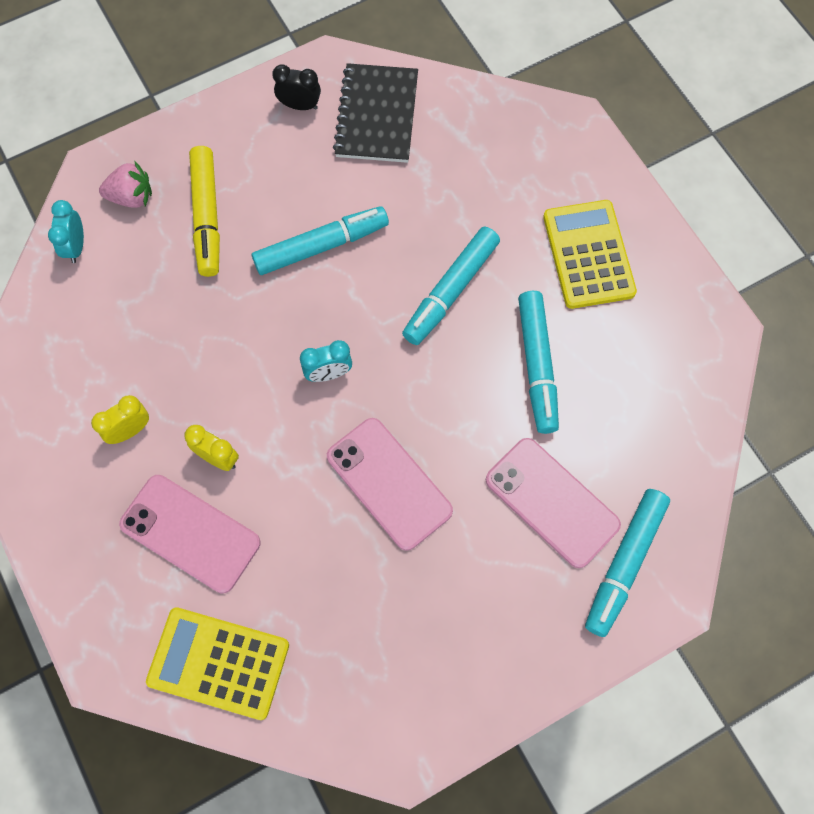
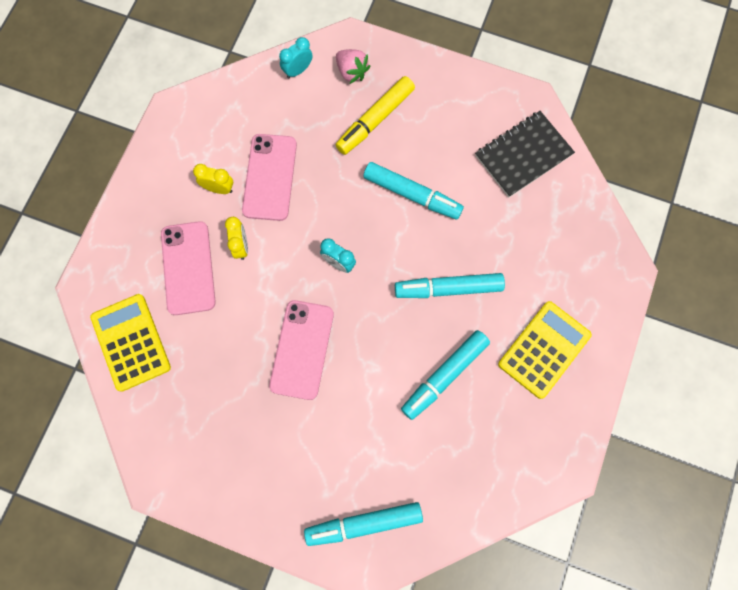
camera: 50 degrees right, 5 degrees up
(300, 105) = (489, 109): black clock -> none
(552, 502) = (366, 451): pink phone -> pink phone (270, 177)

